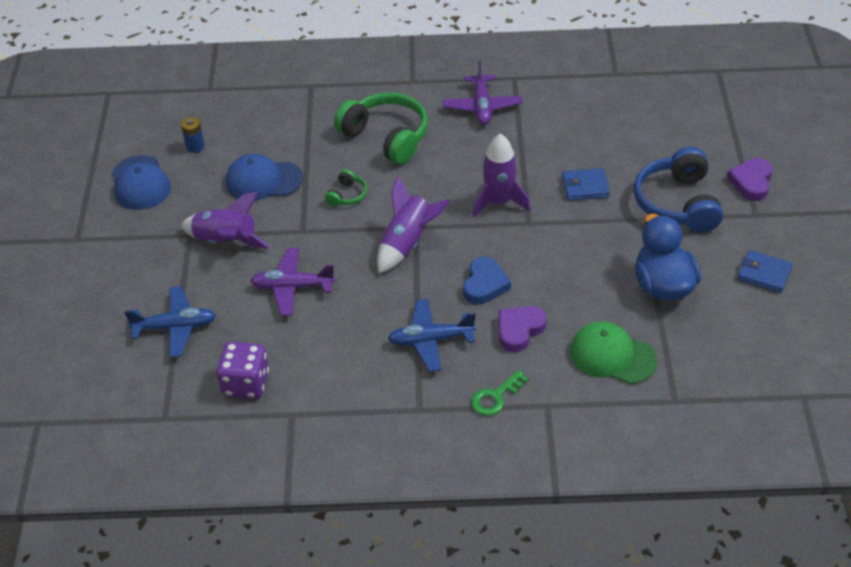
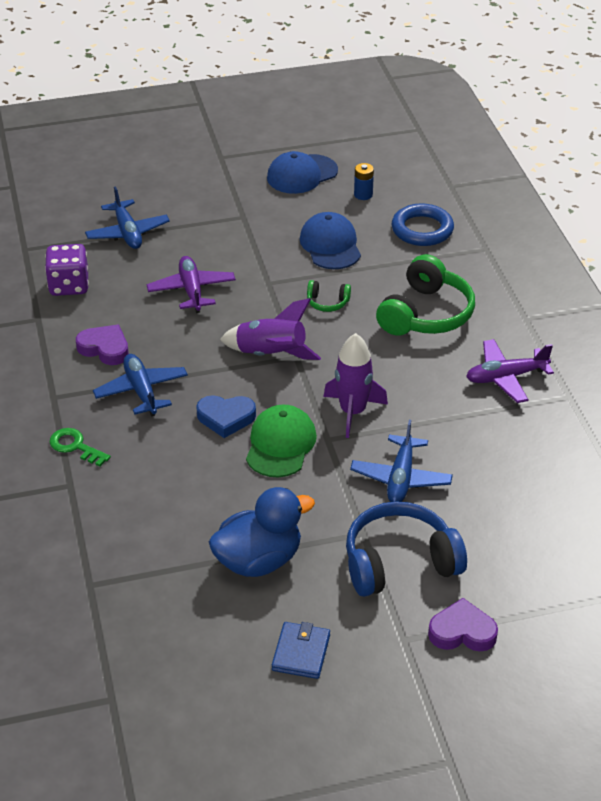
camera: 75 degrees right, 5 degrees down
(225, 242) = (240, 239): purple rocket -> none
(266, 118) = (422, 229): none -> blue ring
(519, 330) = (167, 452): purple heart -> purple heart (105, 348)
(585, 187) = (401, 478): blue wallet -> blue plane
(612, 356) = (144, 528): green cap -> green cap (280, 444)

